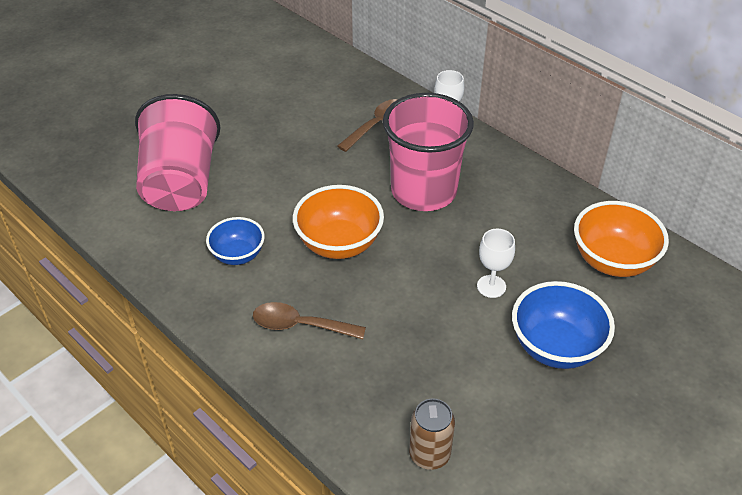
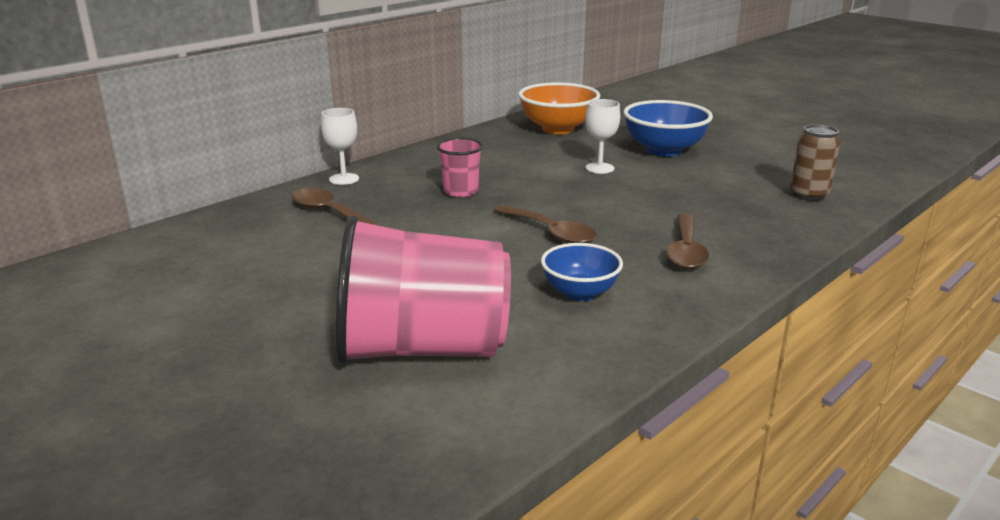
camera: 90 degrees left, 20 degrees down
(339, 244) = (550, 232): orange bowl -> brown spoon
(423, 191) = (460, 191): pink cup -> pink cup, size x0.46

